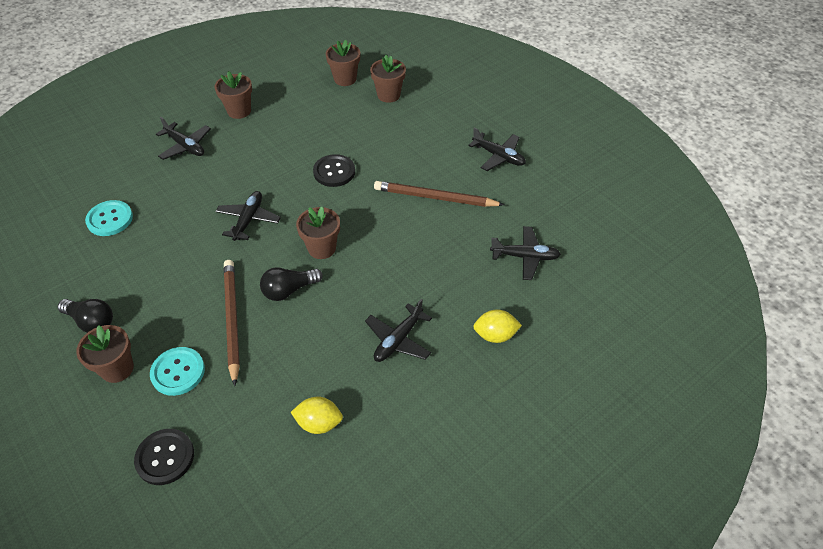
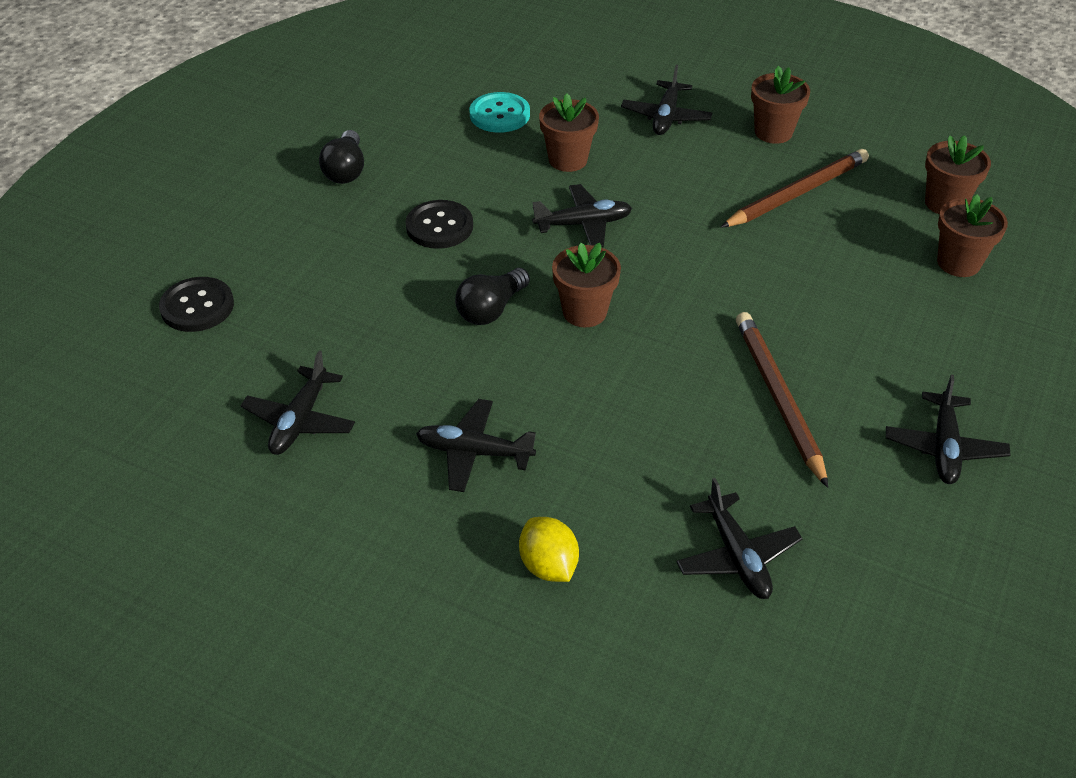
camera: 65 degrees right, 5 degrees down
(117, 368) = (294, 218): brown flower pot -> brown flower pot (568, 160)
(178, 372) = (313, 266): turquoise button -> none
(232, 320) = (413, 278): brown pencil -> brown pencil (797, 193)
(289, 290) = (491, 309): black light bulb -> black light bulb turned 90 degrees counterclockwise
(319, 423) = (300, 420): yellow lemon -> black plane
(334, 172) = (738, 268): black button -> black button (439, 226)

